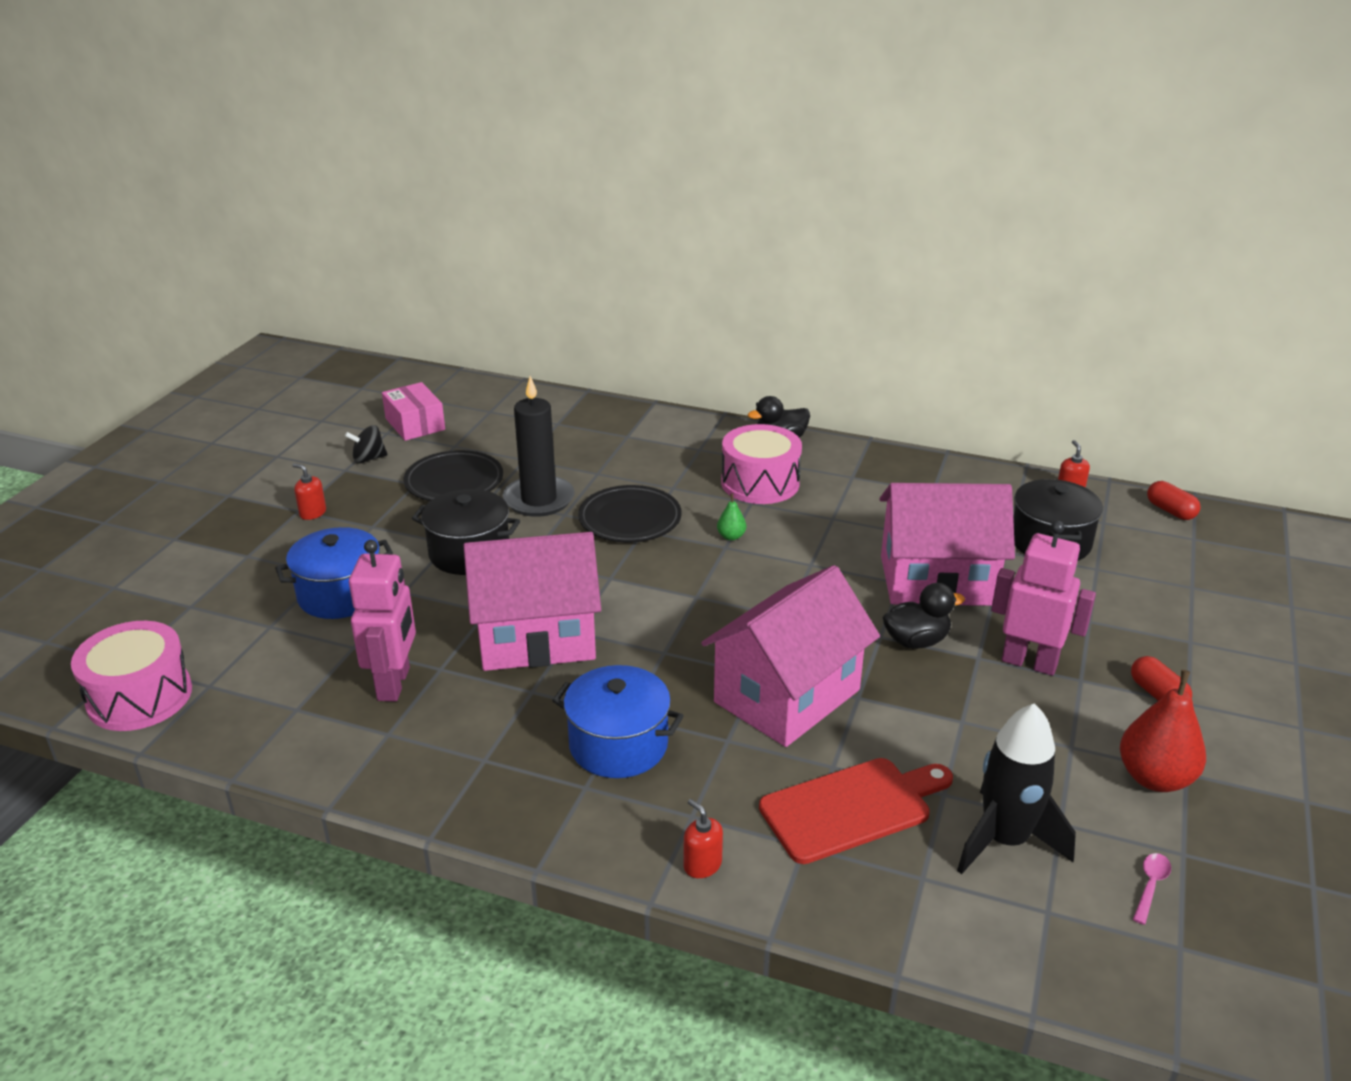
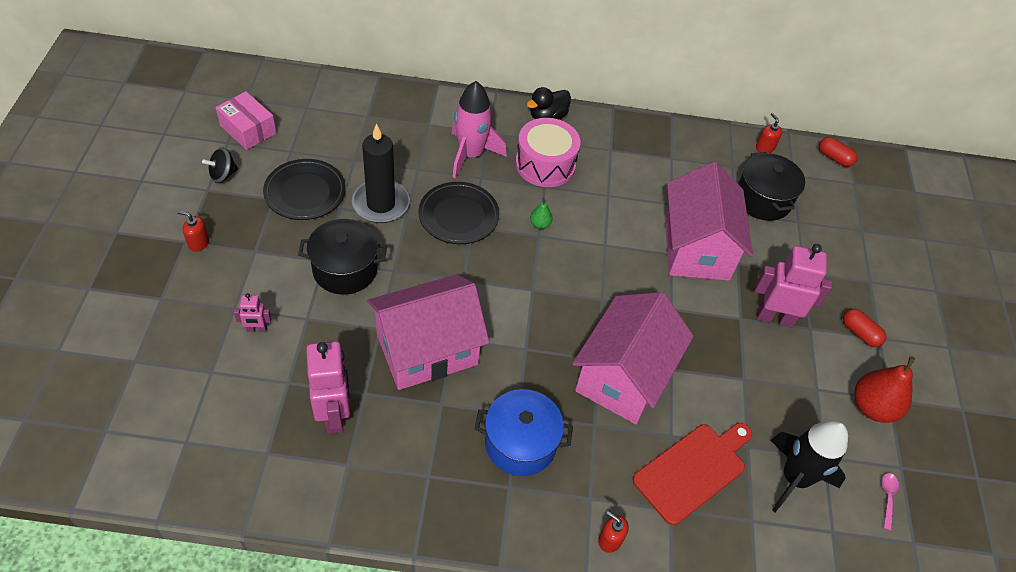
camera: 20 degrees left, 20 degrees up
(140, 696) = (132, 464): pink drum -> none
(341, 594) = (257, 329): blue pot -> pink robot
(668, 466) = (471, 155): none -> pink rocket
(916, 641) = (696, 309): black duck -> none
(937, 580) = (696, 248): pink house -> pink house turned 75 degrees counterclockwise

